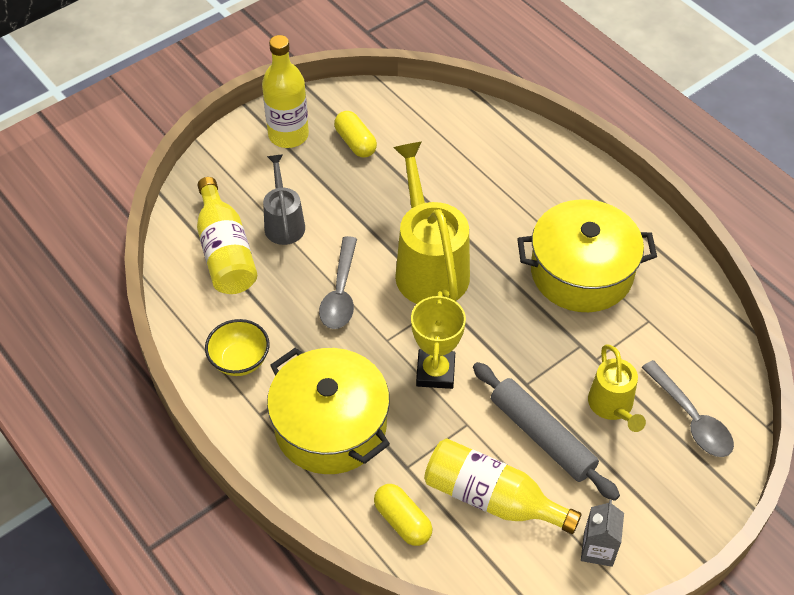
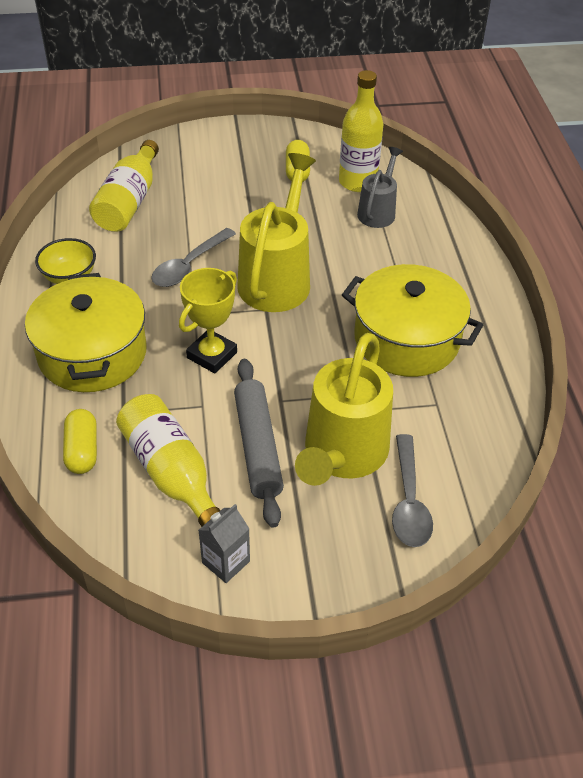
camera: 30 degrees right, 5 degrees down
(284, 222) = (191, 201): grey watering can -> grey watering can (378, 211)
(288, 135) = (249, 146): yellow bottle -> yellow bottle (357, 182)
(613, 407) = (342, 455): yellow watering can -> yellow watering can, size x1.77

